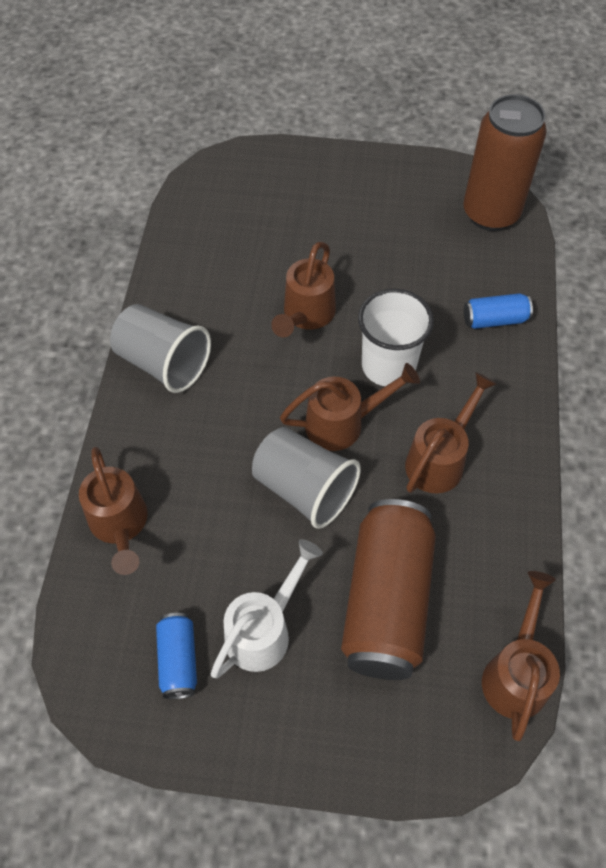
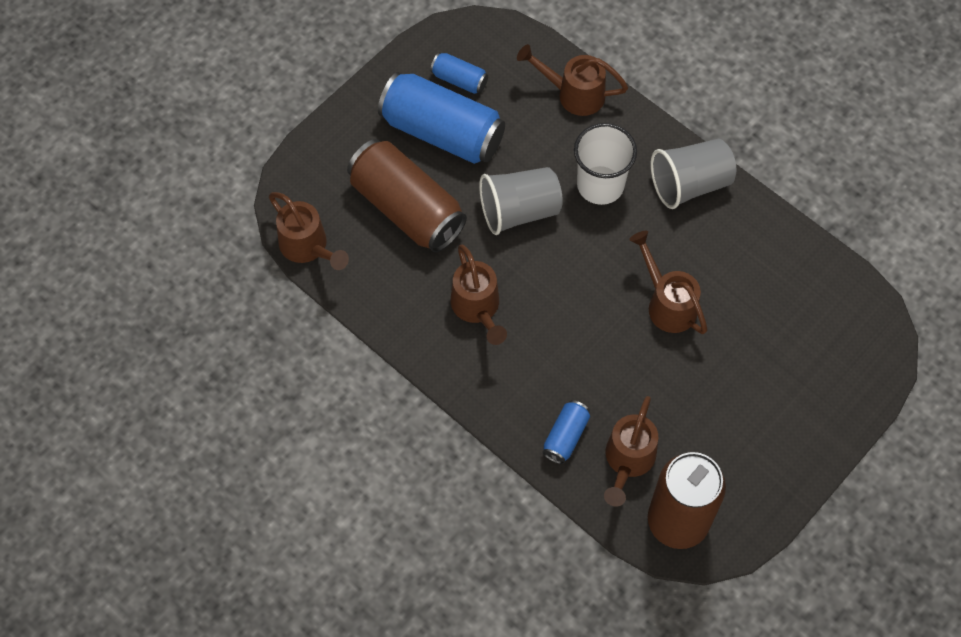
camera: 125 degrees right, 5 degrees up
(264, 630) = (442, 132): white watering can -> blue can
(343, 423) = (552, 266): brown watering can -> brown watering can (628, 460)
(388, 366) = (579, 329): white cup -> white cup (600, 185)

